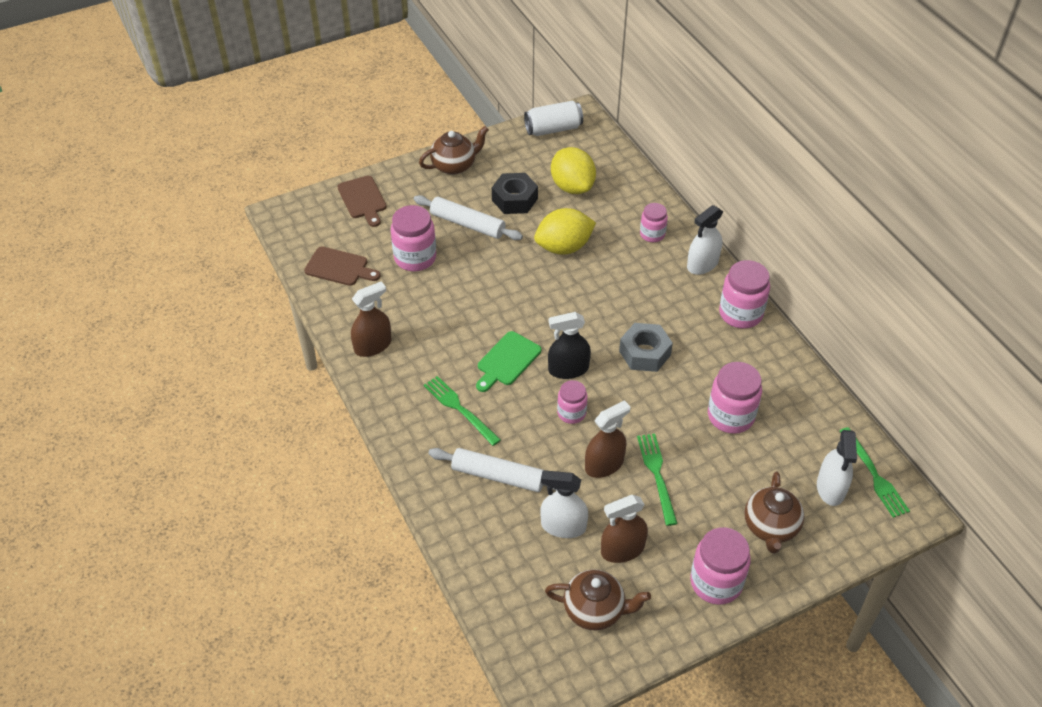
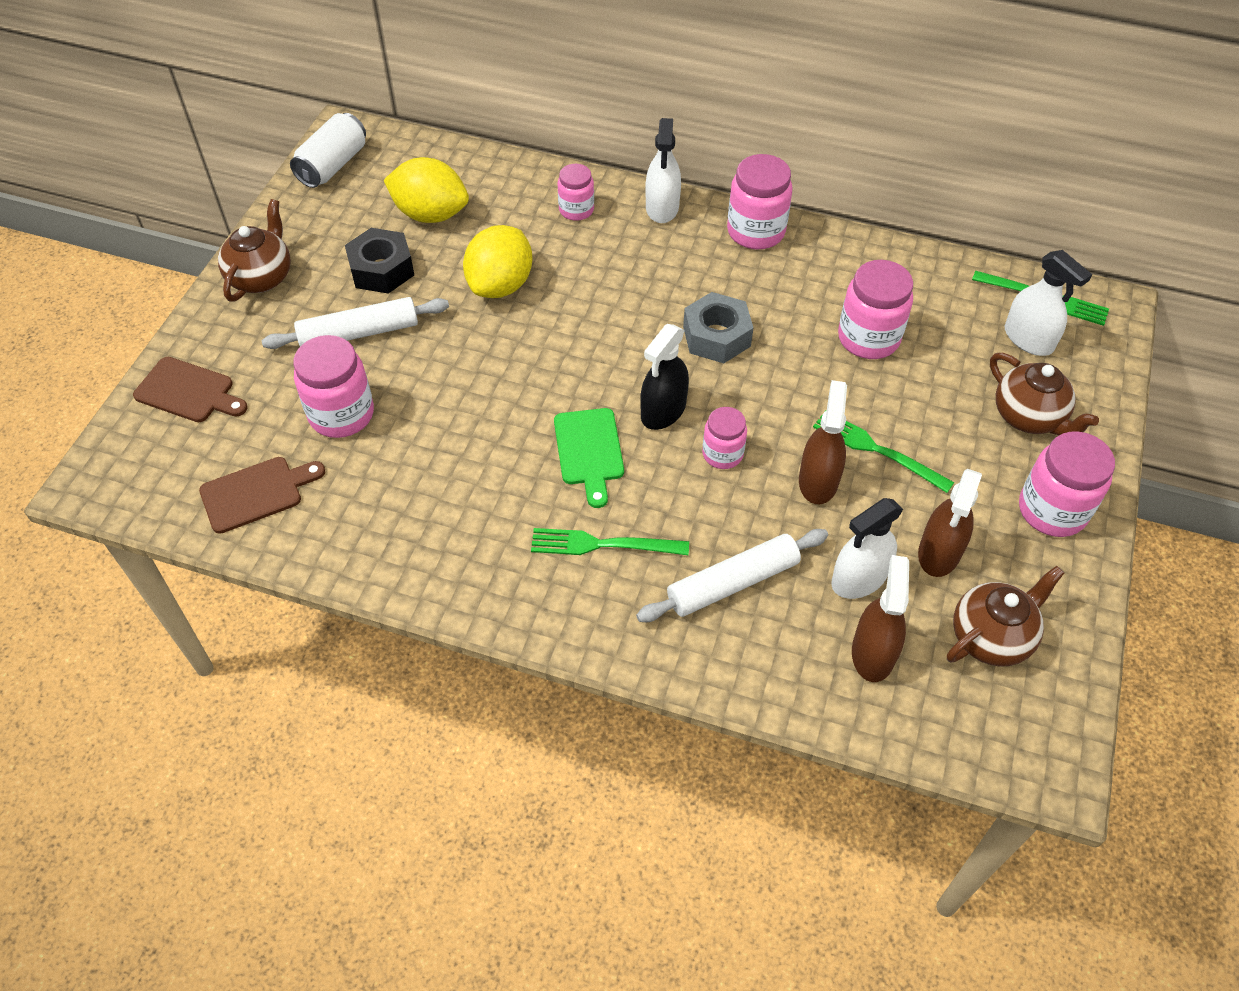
camera: 45 degrees left, 5 degrees up
(373, 346) = (414, 553): brown spray bottle -> brown spray bottle (873, 653)

